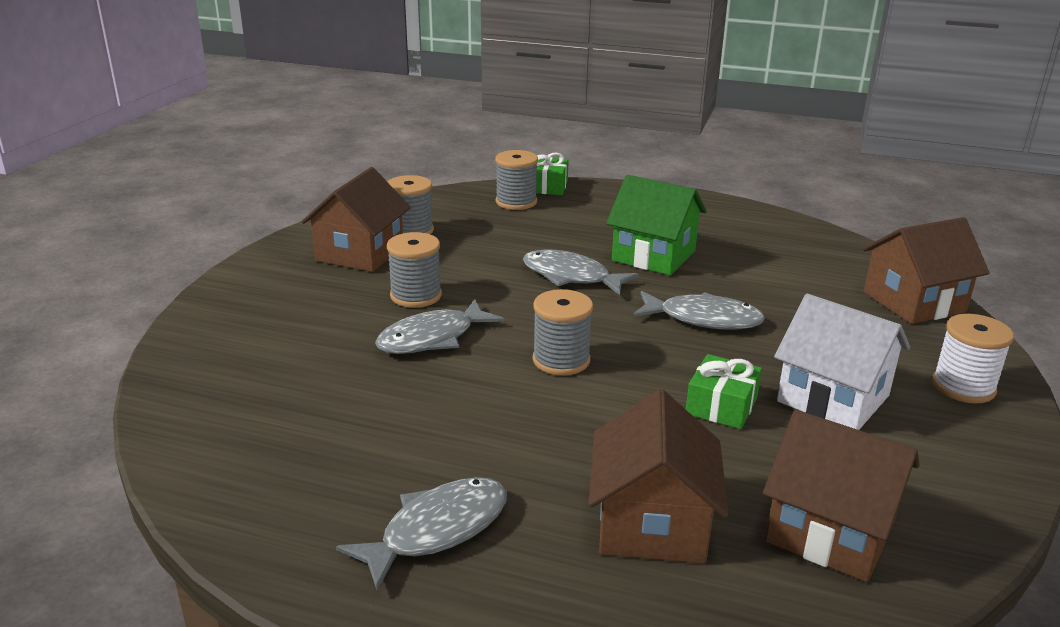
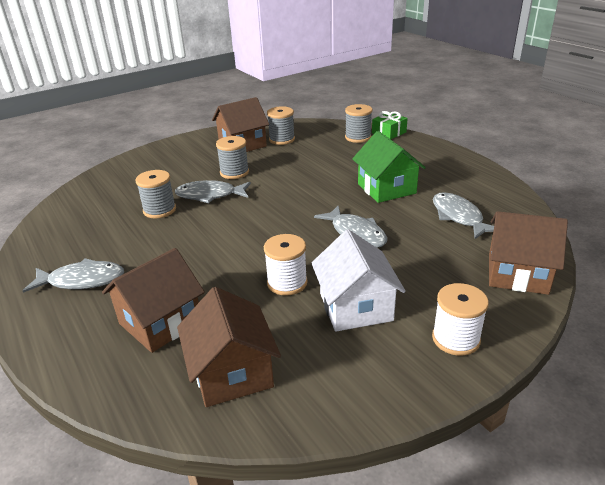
camera: 40 degrees right, 5 degrees up
(561, 360) = (248, 227): grey spool -> grey spool (159, 210)
(571, 277) = (322, 186): grey fish -> grey fish (458, 217)
(721, 405) = (287, 283): green gift -> white spool

